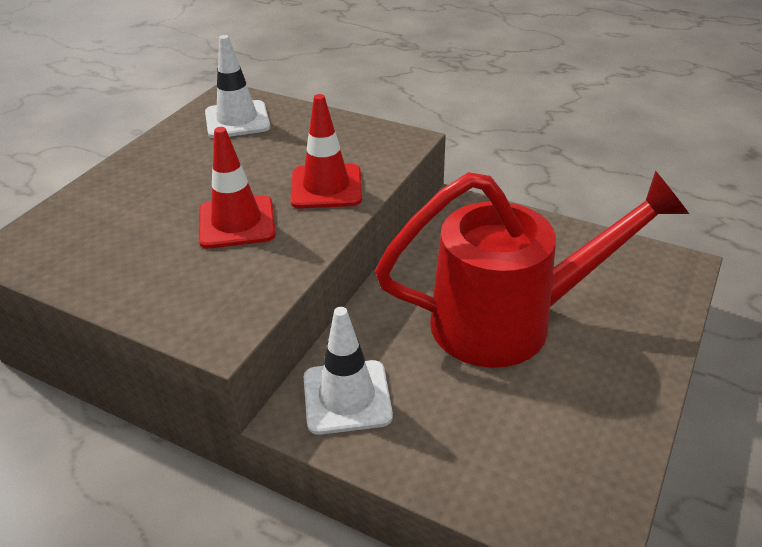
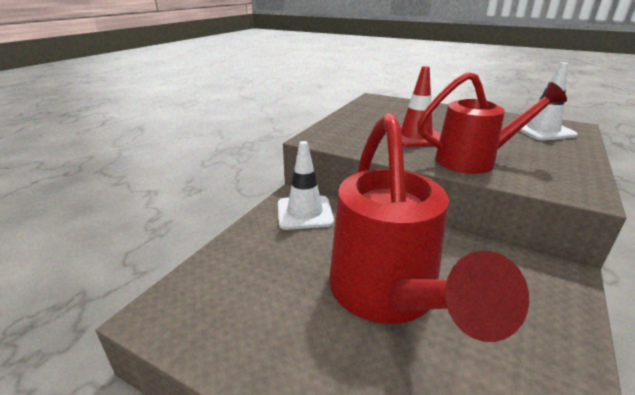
camera: 90 degrees right, 10 degrees down
(326, 187) = (474, 160): red traffic cone -> red watering can

